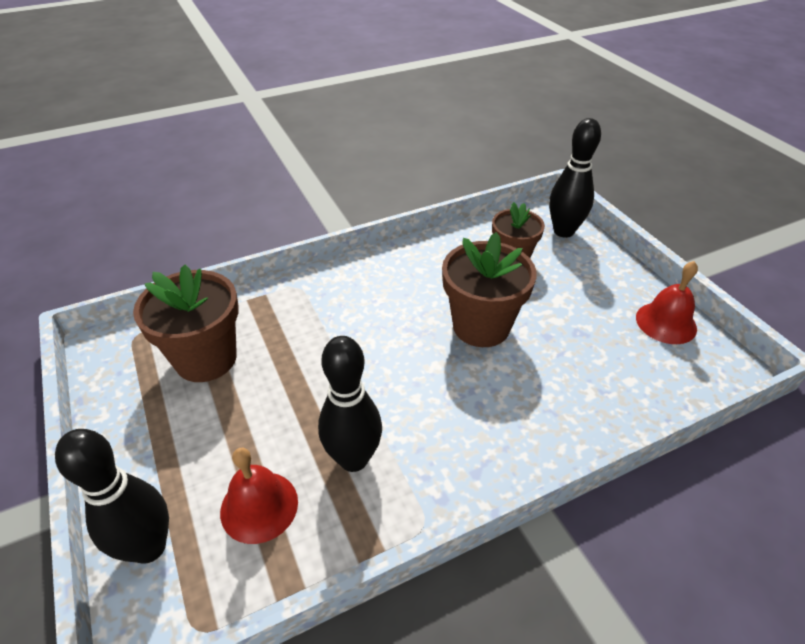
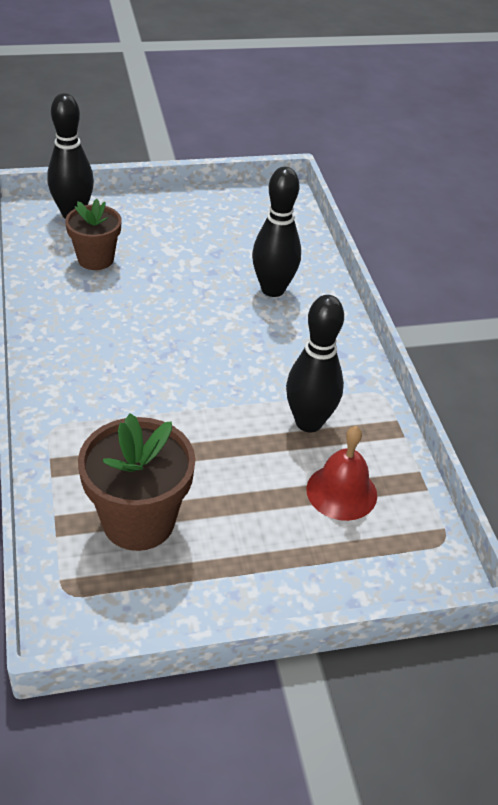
camera: 80 degrees left, 0 degrees up
(149, 547) = (366, 574): black bowling pin -> black bowling pin (273, 289)
(481, 326) = (182, 306): brown flower pot -> none
(666, 322) = (225, 205): red bell -> none

